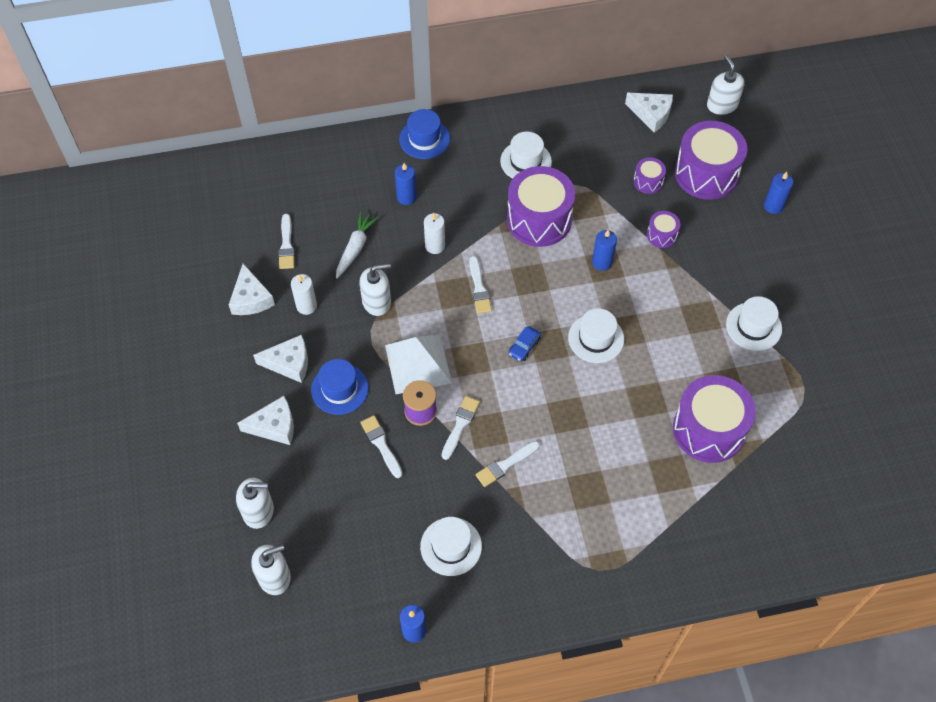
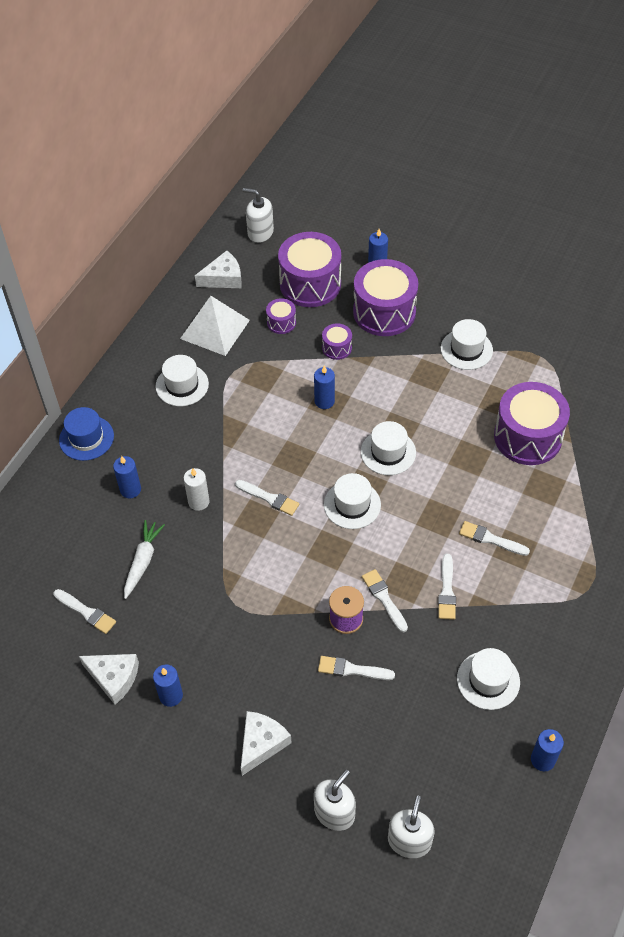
camera: 50 degrees left, 5 degrees down
(265, 343) = (171, 696): none -> blue candle
(289, 363) = (209, 689): white cheese -> none
(306, 306) = (164, 638): white candle -> none
(339, 389) = (270, 666): blue hat -> none
(355, 248) = (143, 561): white carrot -> white carrot turned 45 degrees clockwise
(377, 301) = (211, 580): white soap dispenser -> none
(418, 364) = (300, 590): white pyramid -> white pyramid (215, 329)
(524, 347) = (352, 504): blue car -> white hat
(539, 219) = (245, 414): purple drum -> purple drum (384, 312)
(581, 465) = (490, 539): none -> white brush

